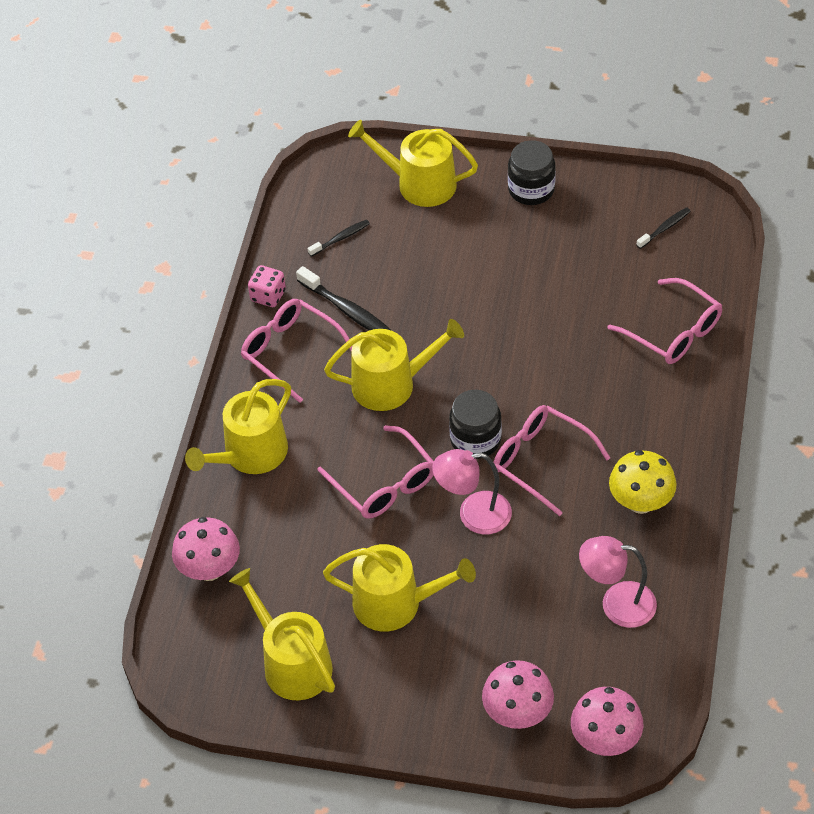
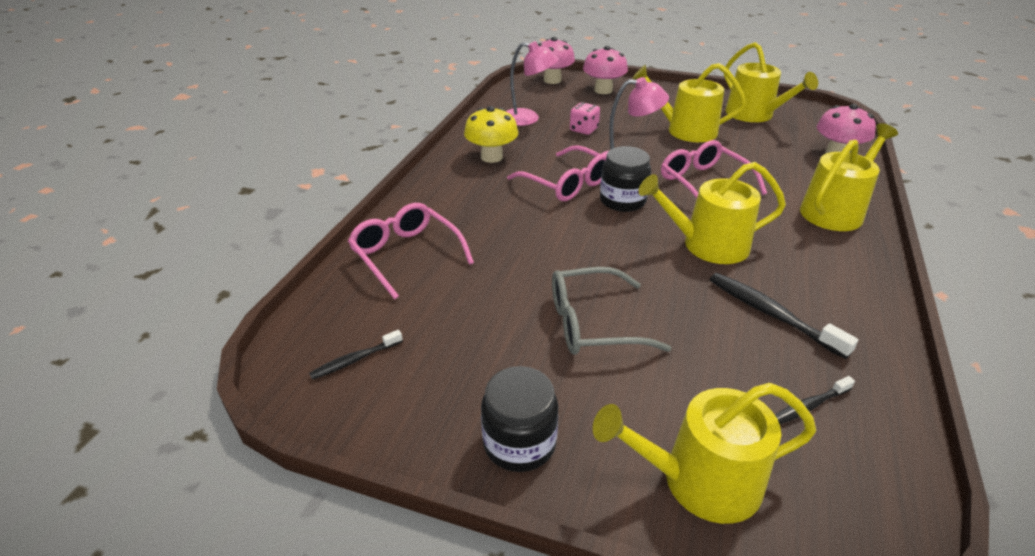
camera: 175 degrees left, 15 degrees down
(268, 296) = (884, 343): pink dice -> pink dice (583, 130)
(290, 352) = (828, 282): pink glasses -> none
(419, 184) = (700, 481): yellow watering can -> yellow watering can turned 150 degrees clockwise
(493, 282) = (592, 324): none -> grey glasses

